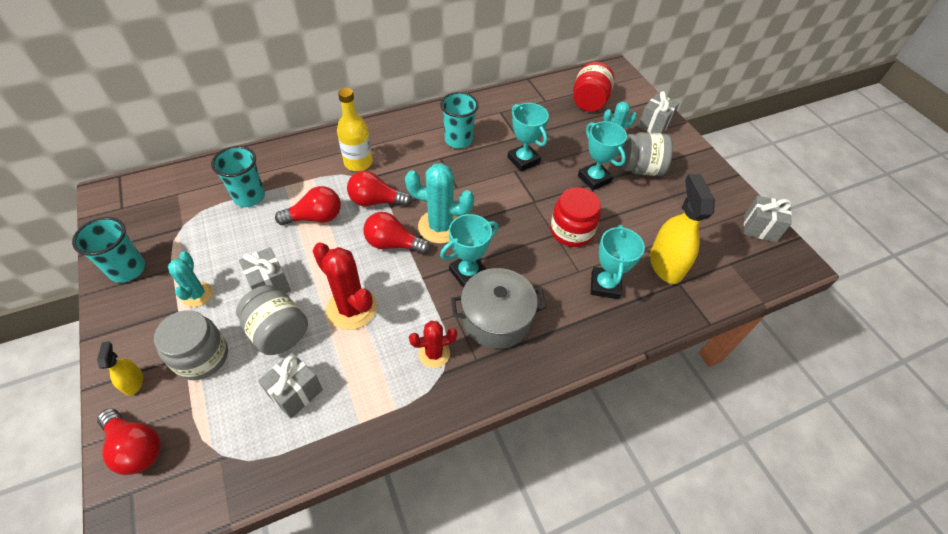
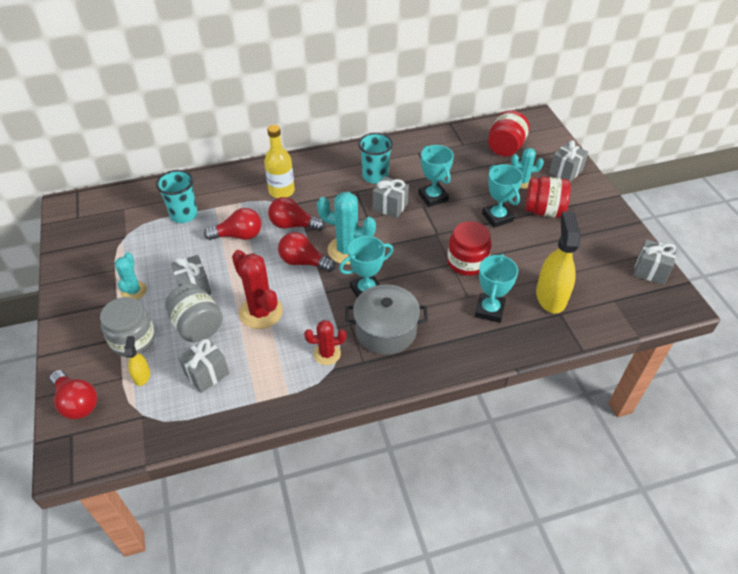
camera: 10 degrees right, 5 degrees down
(127, 269) = (79, 267): turquoise cup -> none
(133, 382) = (78, 354): yellow spray bottle -> yellow spray bottle (142, 376)
(479, 173) = (390, 206): none -> grey gift
(640, 169) = (543, 211): grey jar -> red jar

